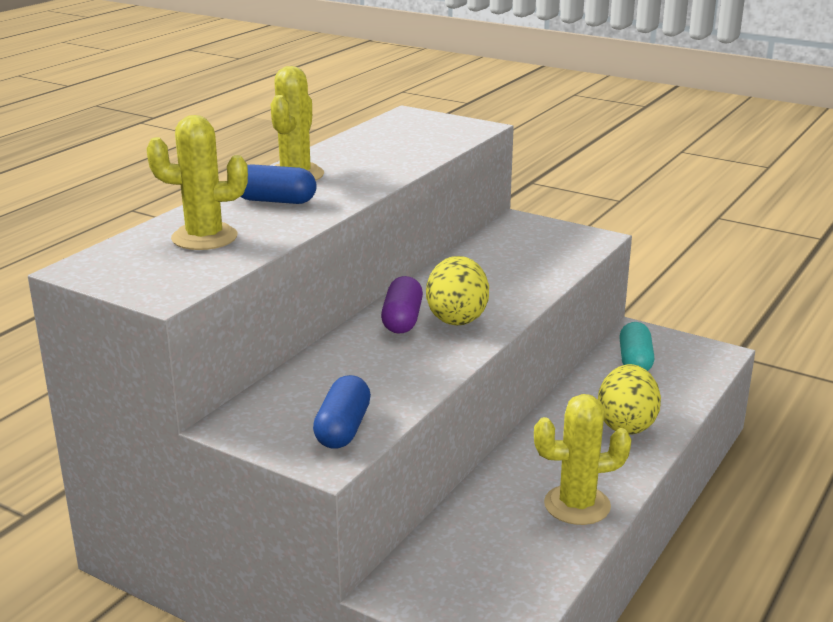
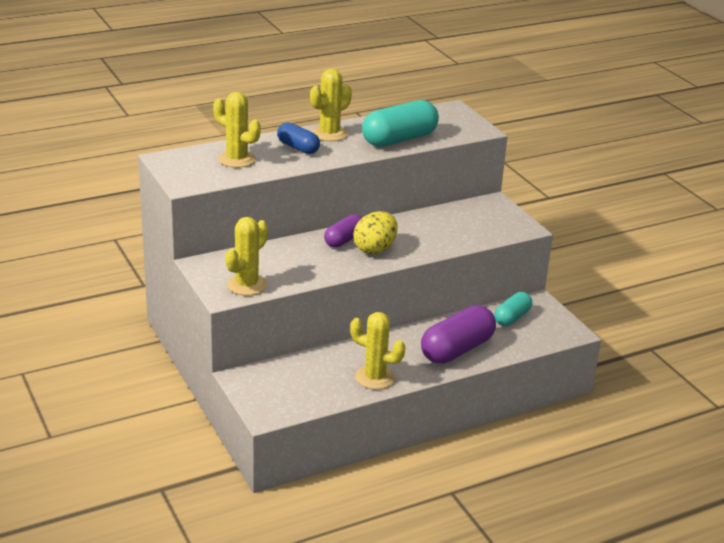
camera: 30 degrees right, 5 degrees up
(343, 429) = (247, 285): blue capsule -> yellow cactus
(396, 158) = (399, 139): none -> turquoise capsule
(626, 424) = (457, 349): yellow egg -> purple capsule

